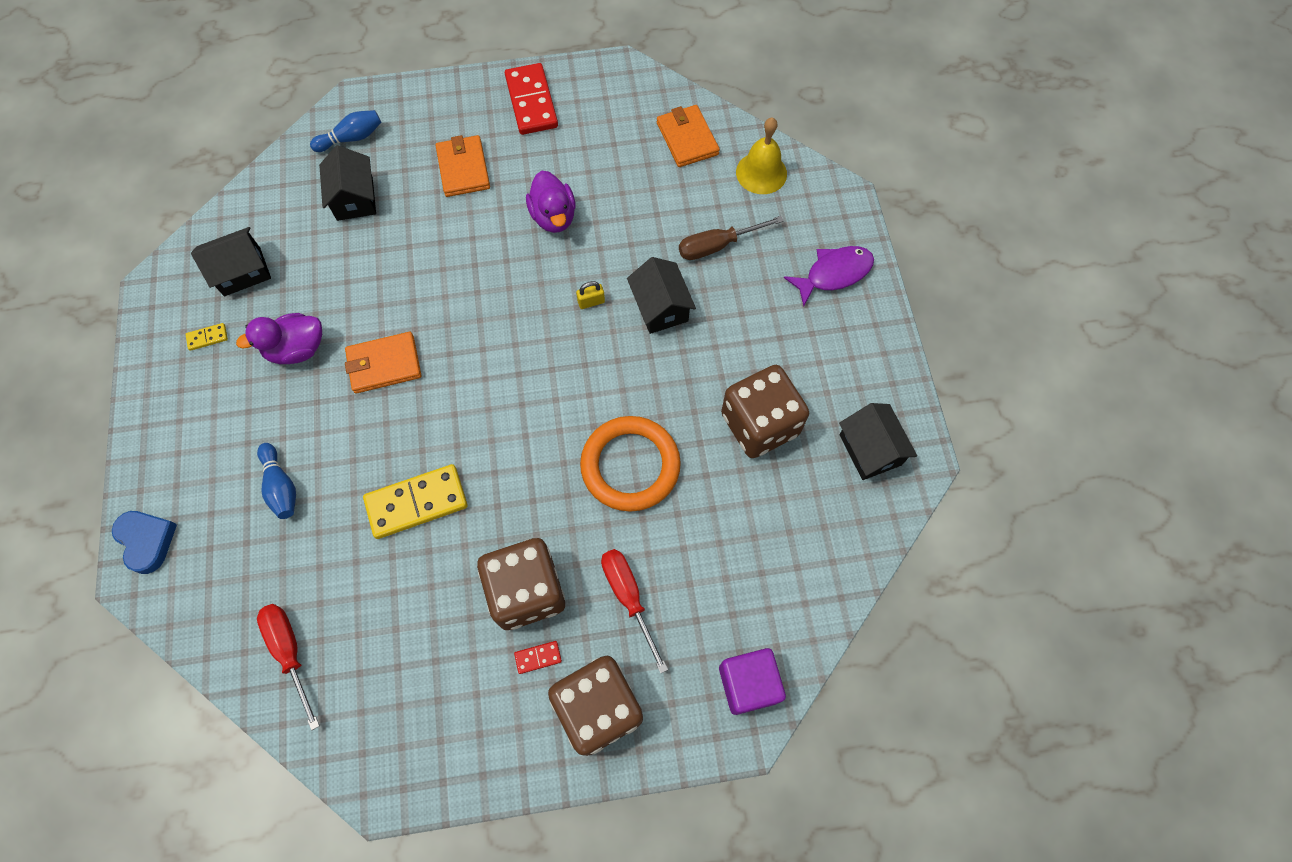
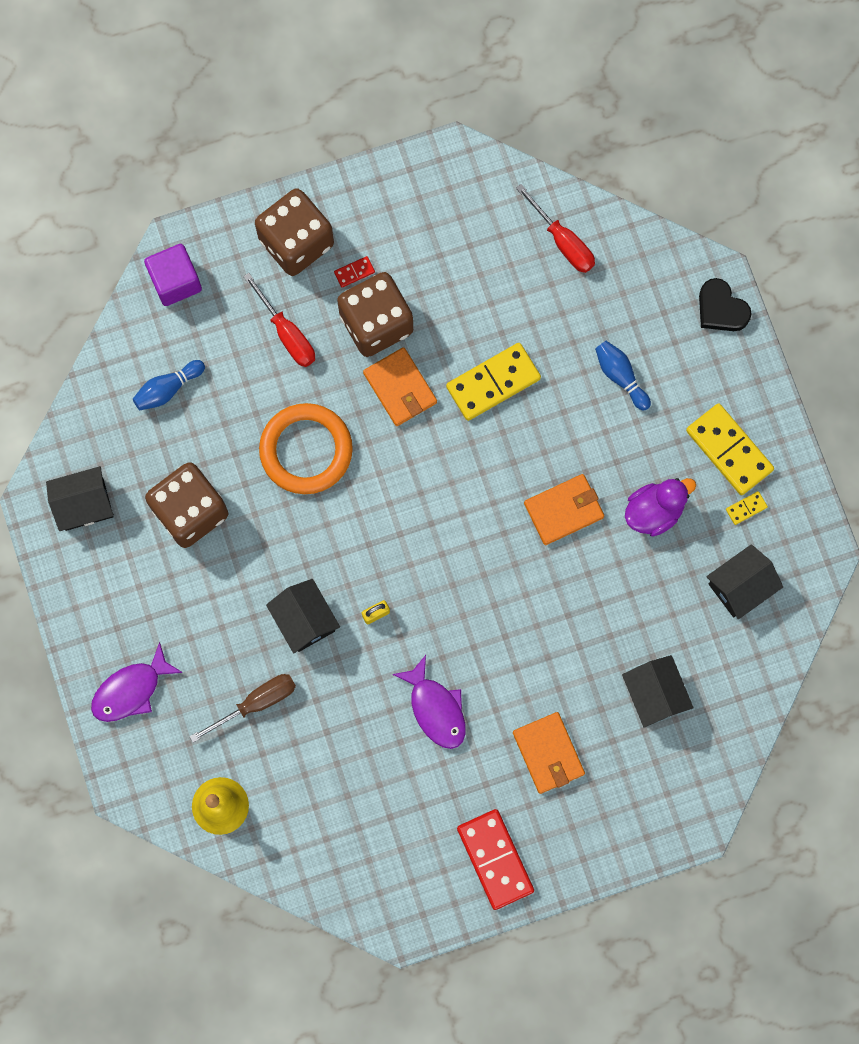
camera: 170 degrees right, 10 degrees up
(147, 541) = (721, 309): blue heart -> black heart
(200, 394) = (729, 450): none -> yellow domino
(352, 138) = (683, 772): blue bowling pin -> blue bowling pin (168, 389)
(553, 217) = (436, 708): purple duck -> purple fish
(687, 138) = (308, 838): orange wallet -> orange wallet (400, 388)
(870, 449) = (84, 504): black house -> black house turned 75 degrees counterclockwise

